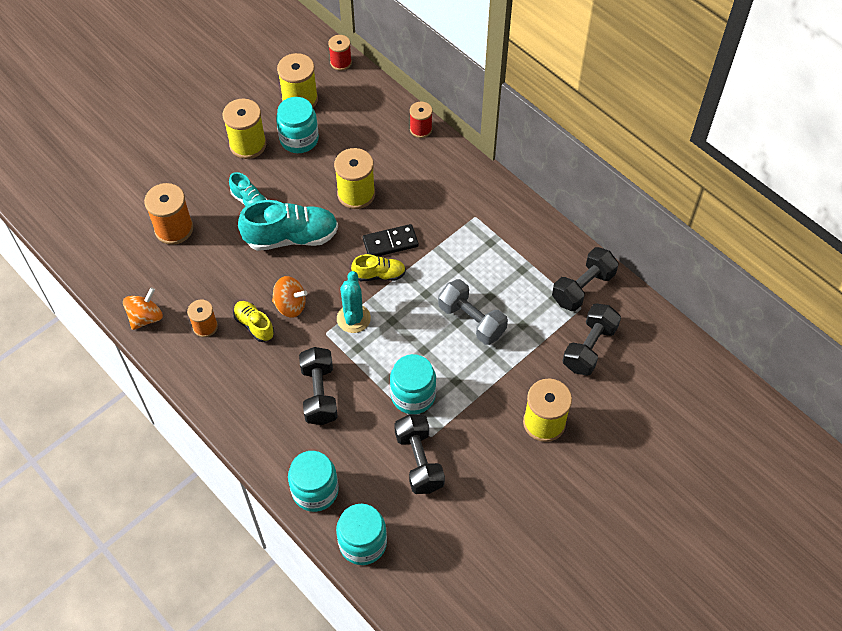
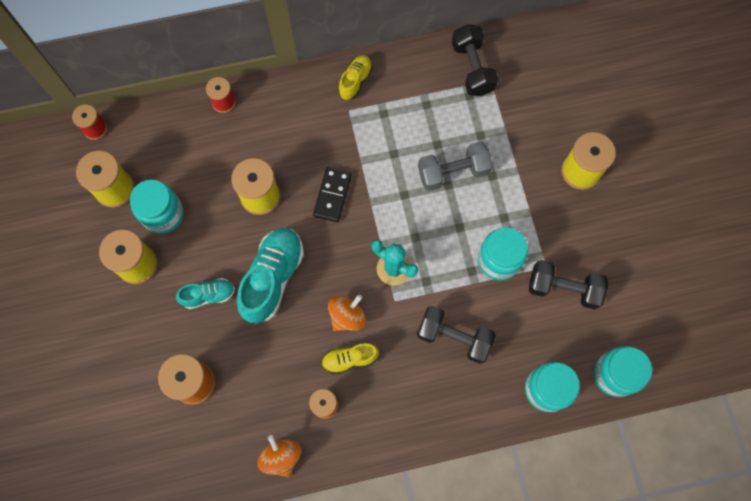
camera: 60 degrees left, 15 degrees up
(379, 275) = (361, 222): yellow shoe -> yellow shoe (355, 81)
(589, 347) = (531, 97): black dumbbell -> none

